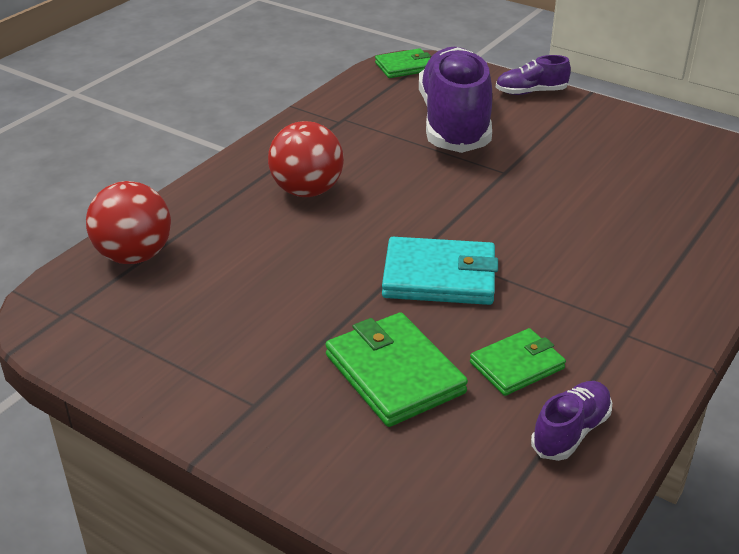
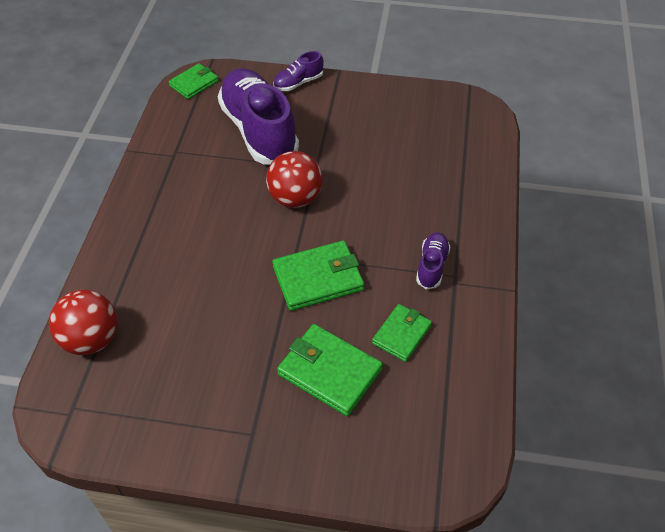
camera: 25 degrees left, 15 degrees up
(307, 191) = (186, 232): red ball -> red ball (295, 198)
(439, 276) = (318, 278): turquoise wallet -> green wallet
(571, 432) = (456, 373): purple shoe -> purple shoe (432, 266)

